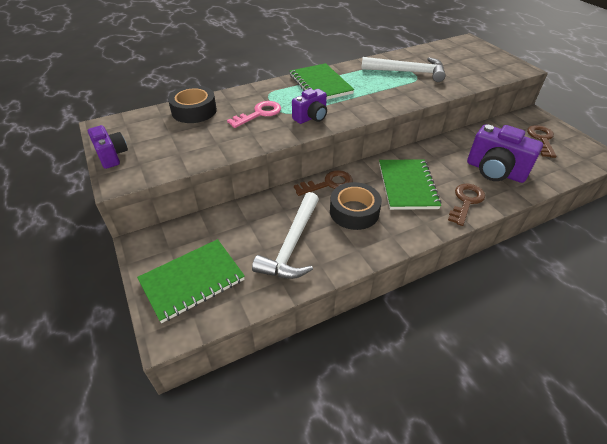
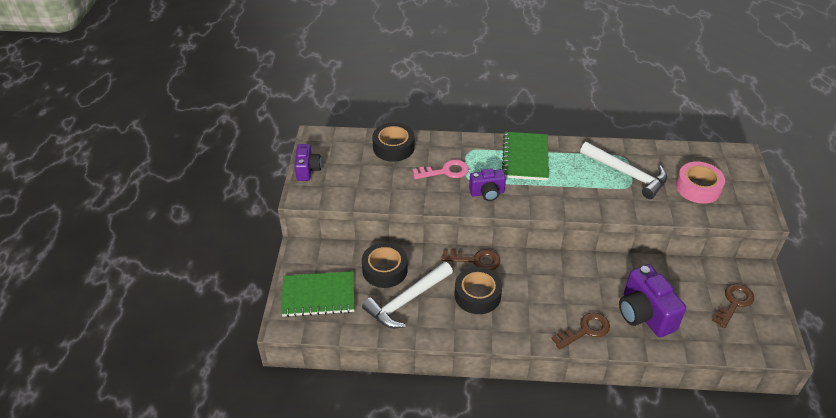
camera: 30 degrees right, 0 degrees up
(249, 225) = (385, 270): none -> black tape
(407, 185) = (545, 292): green notebook -> none
(463, 65) = (698, 188): none -> pink tape

